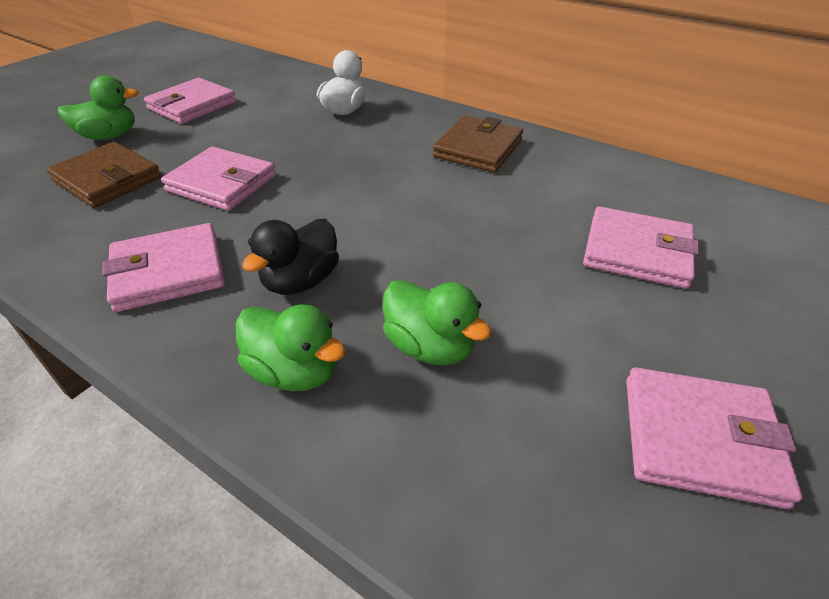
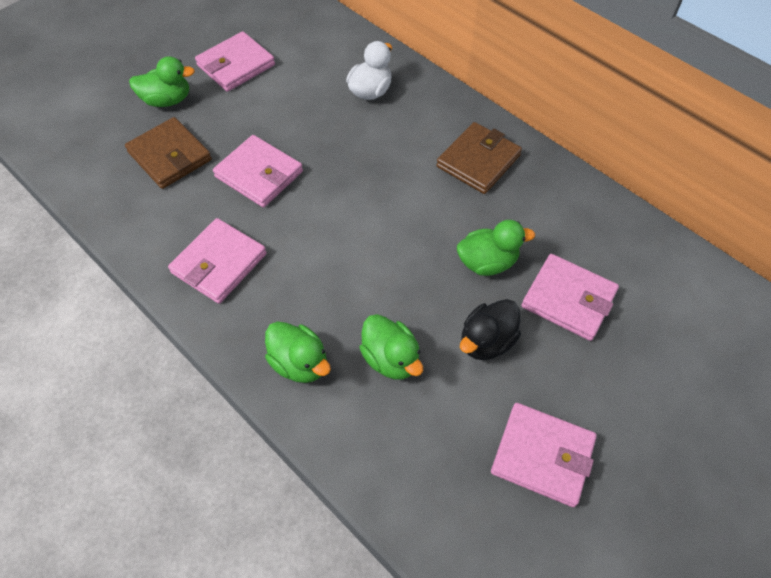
camera: 10 degrees right, 15 degrees up
(168, 271) = (219, 263): pink wallet -> pink wallet turned 45 degrees counterclockwise
(301, 281) = (311, 287): black duck -> black duck (486, 341)
(522, 229) = (487, 262): none -> green duck

